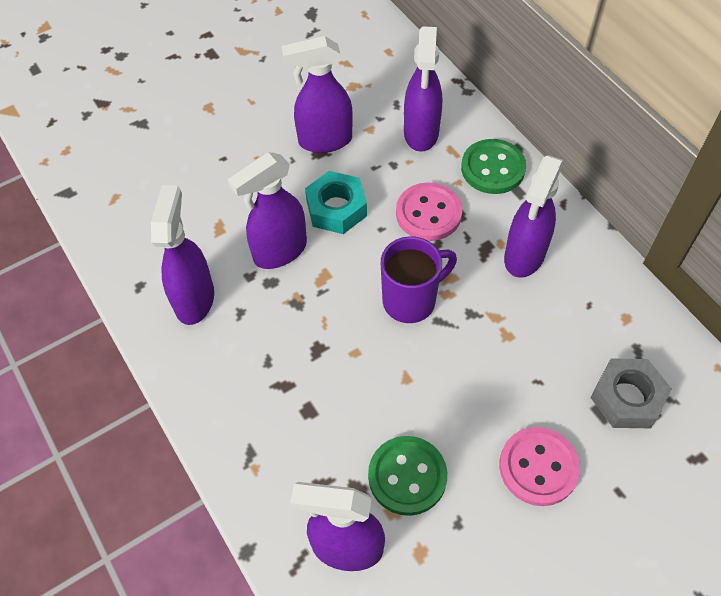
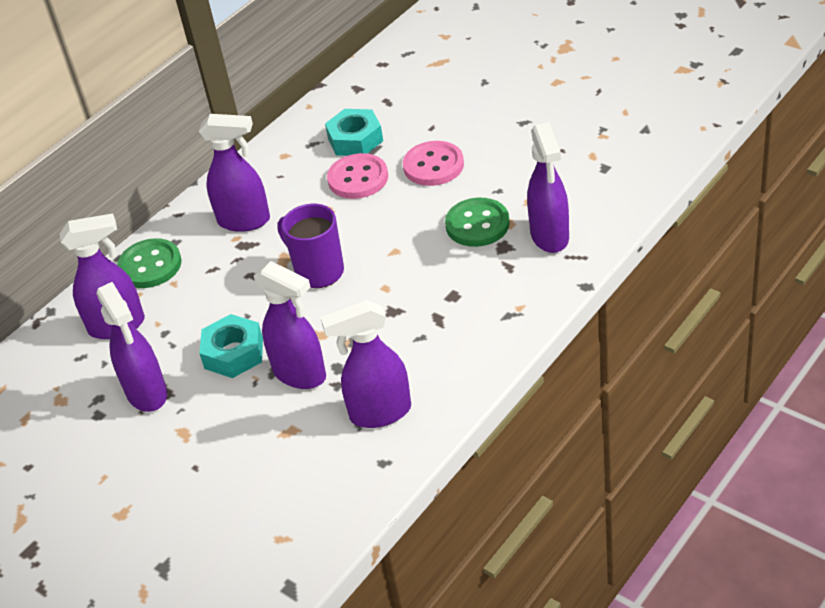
camera: 105 degrees left, 15 degrees down
(428, 213) = (218, 290): pink button -> pink button (358, 178)
(627, 398) = (355, 140): grey nut -> turquoise nut

